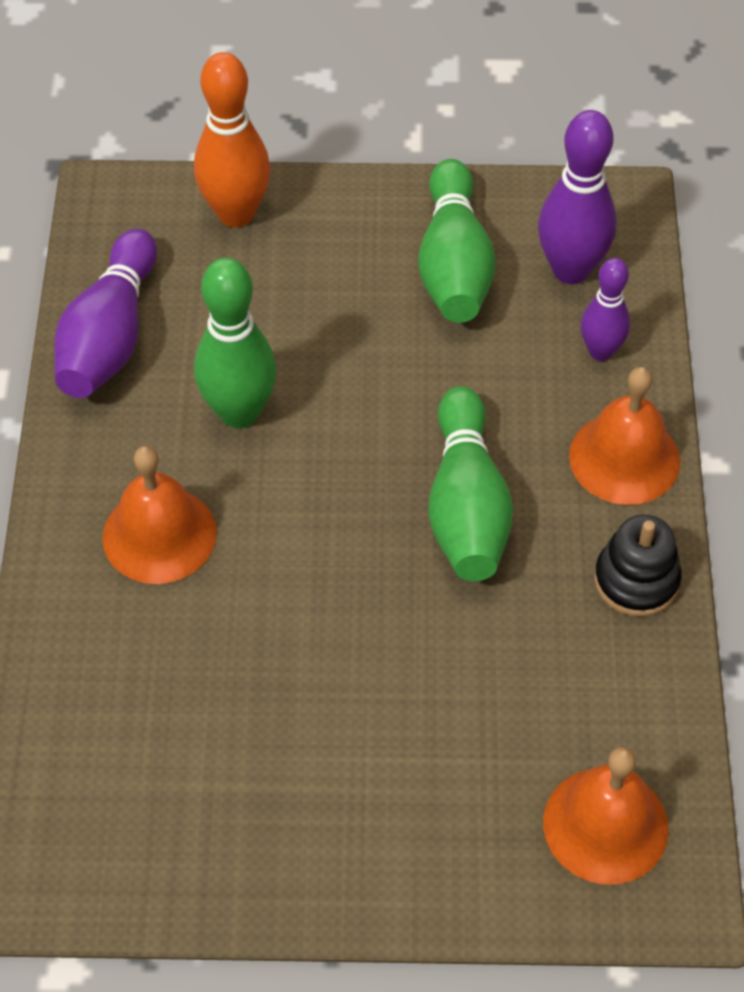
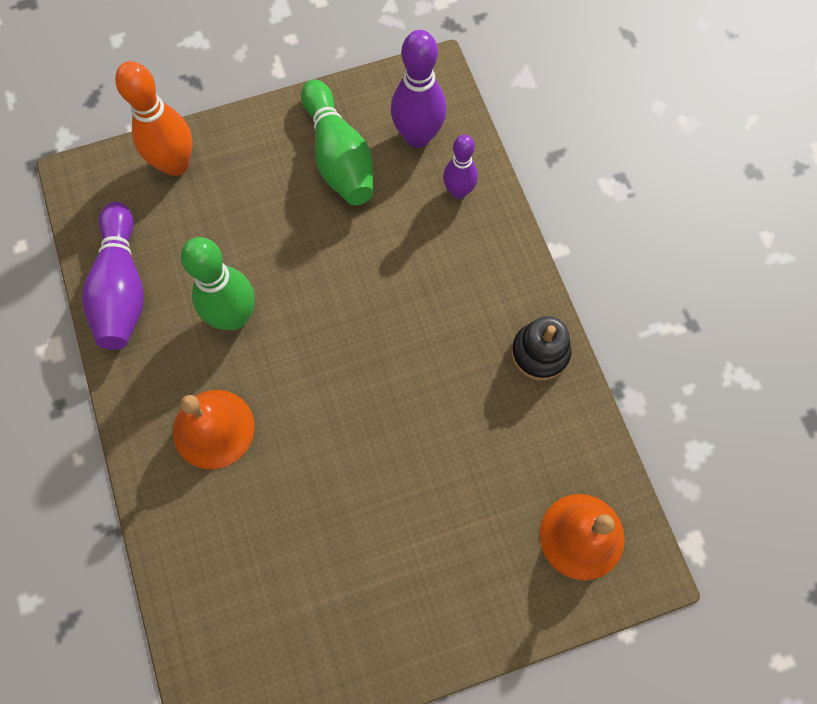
camera: 20 degrees left, 15 degrees up
(466, 506) = (412, 336): green bowling pin -> none
(624, 458) = (501, 266): orange bell -> none

